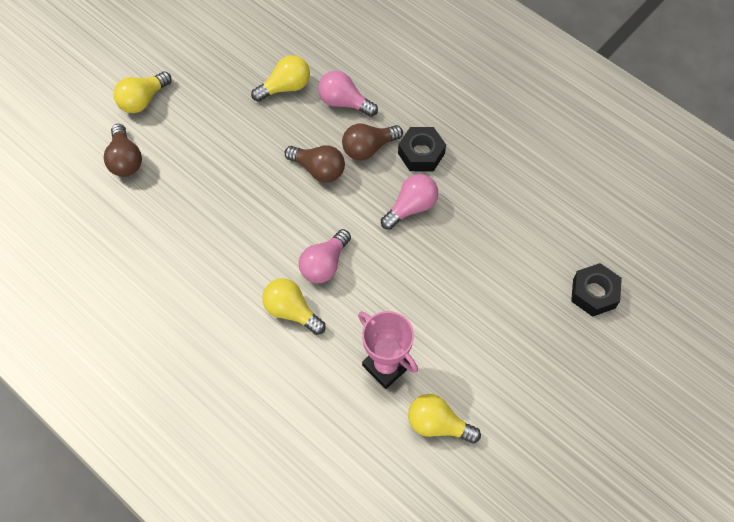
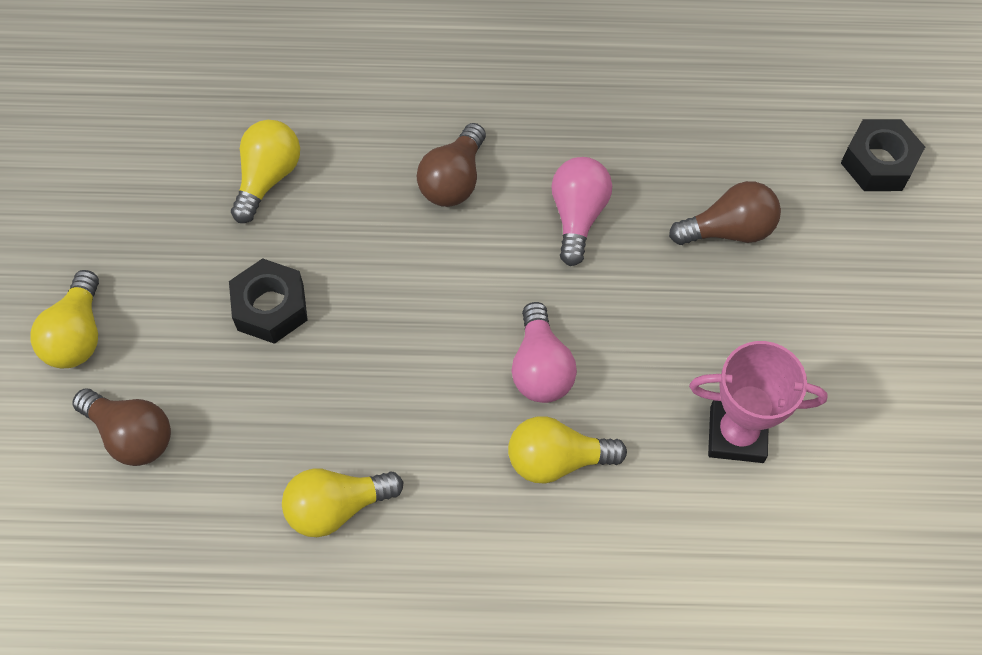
camera: 40 degrees left, 0 degrees up
(318, 169) = (416, 253): brown light bulb -> brown light bulb (729, 230)
(344, 102) = (366, 144): pink light bulb -> none
(421, 153) = (526, 141): black nut -> black nut (270, 307)
(438, 424) = (862, 455): yellow light bulb -> yellow light bulb (337, 507)

